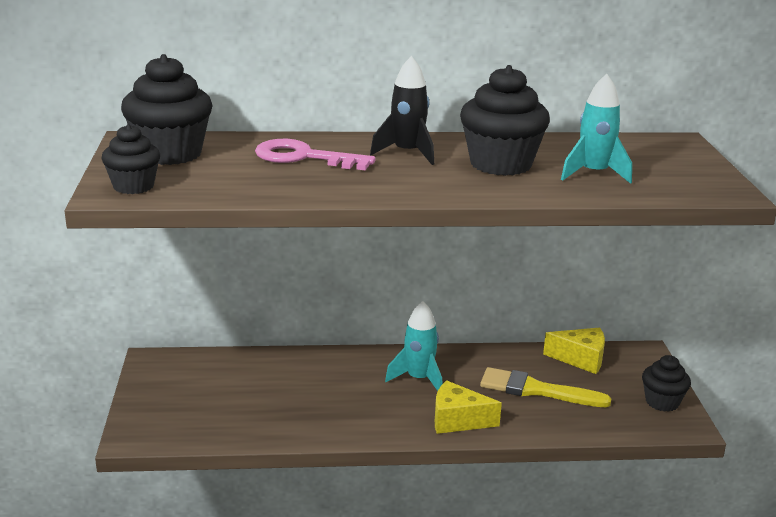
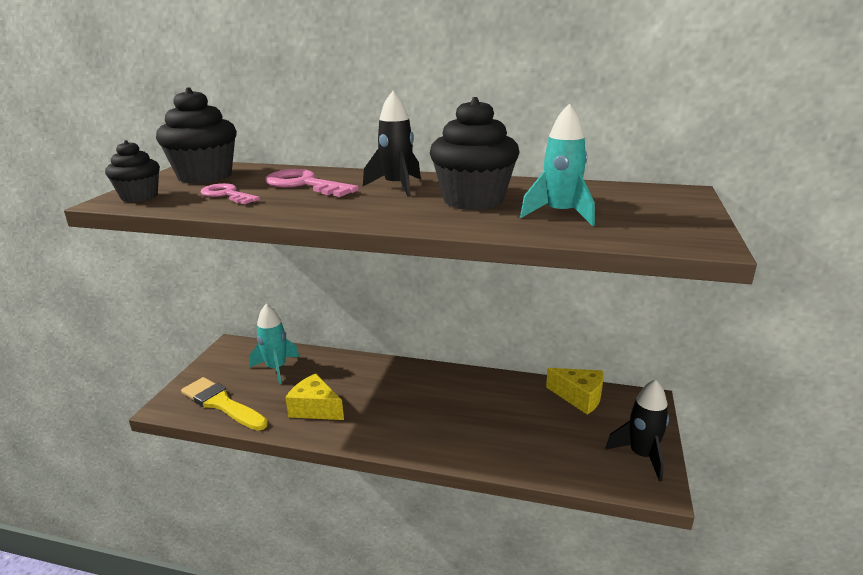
camera: 20 degrees right, 0 degrees up
(234, 176) = (227, 195): none -> pink key
(419, 379) = (421, 393): turquoise rocket -> turquoise rocket (276, 368)
(457, 420) = (430, 439): yellow cheese -> yellow cheese (315, 409)
(536, 390) = (520, 421): yellow brush -> yellow brush (221, 404)
(662, 402) = (641, 455): black cupcake -> black rocket

